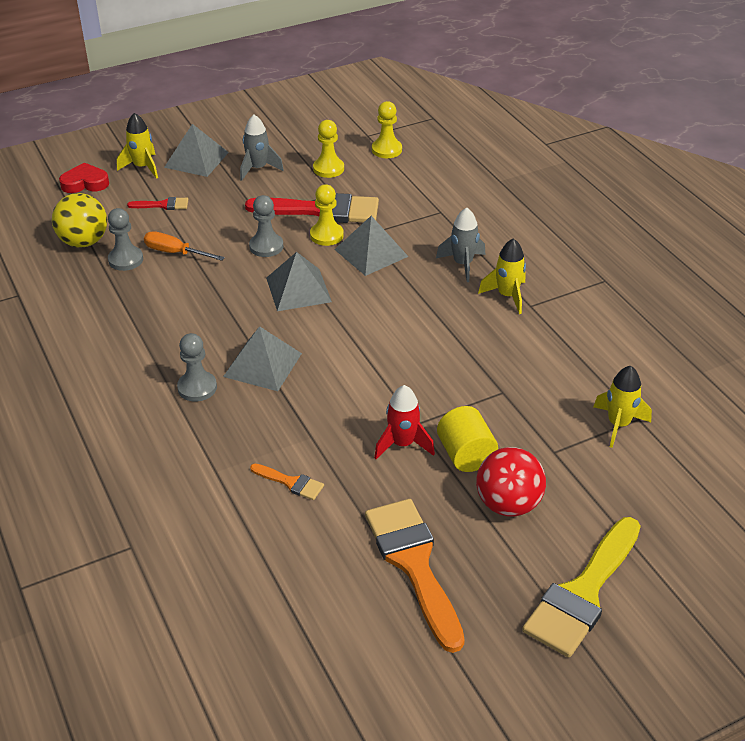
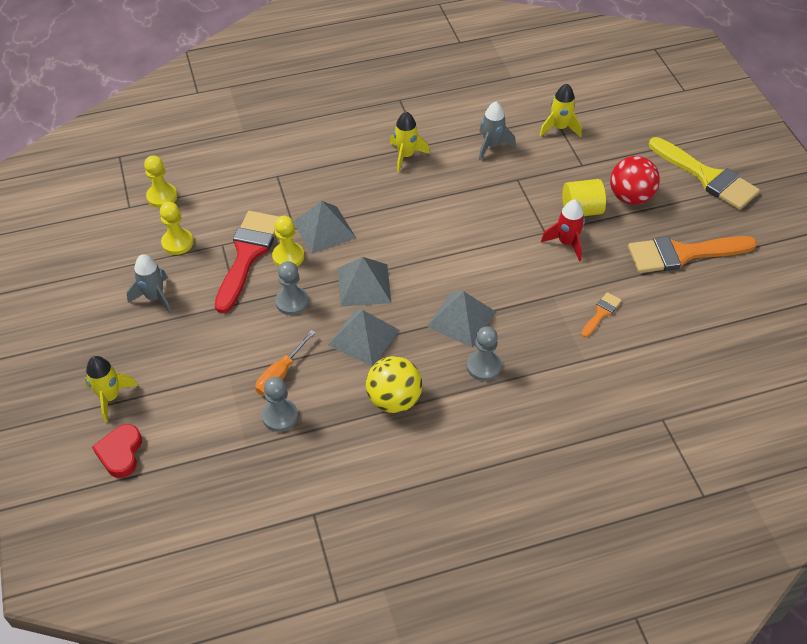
camera: 80 degrees left, 10 degrees up
(84, 242) = (236, 454): yellow ball -> yellow ball (394, 400)
(163, 205) = (192, 381): red brush -> none
(196, 159) = (115, 348): grey pyramid -> grey pyramid (364, 337)
(462, 264) = (357, 174): grey rocket -> grey rocket (491, 146)

